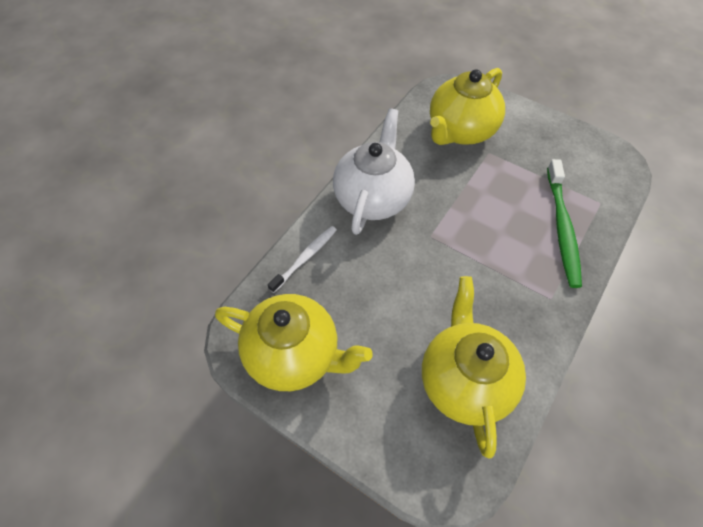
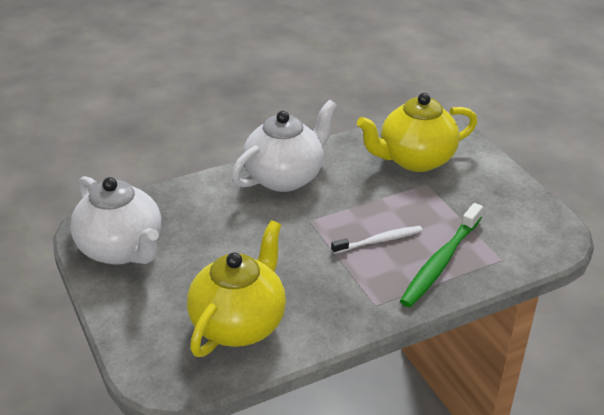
camera: 30 degrees right, 20 degrees down
(294, 355) = (121, 249): yellow teapot -> white teapot
(305, 258) = (190, 194): white toothbrush -> white toothbrush (379, 241)

